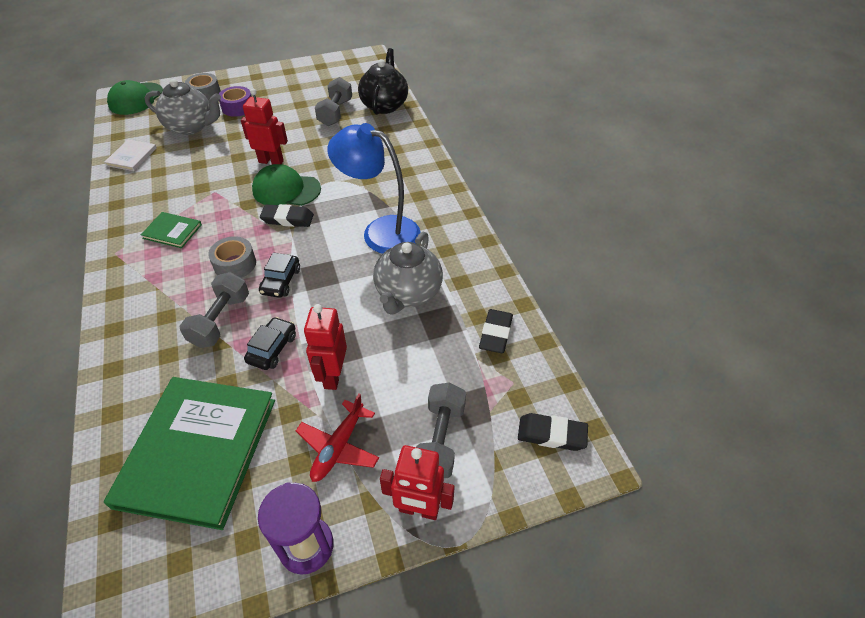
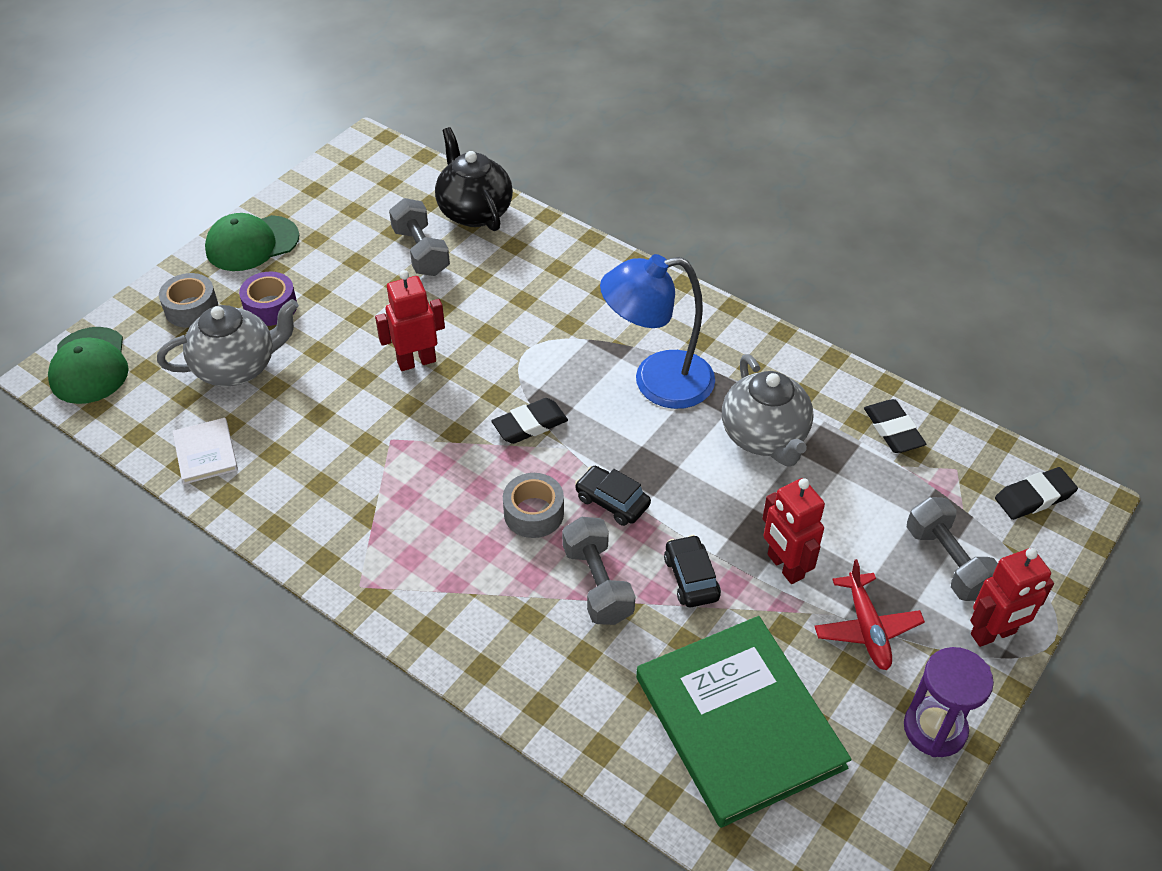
camera: 35 degrees left, 0 degrees up
(172, 231) = (402, 518): green book -> none
(281, 281) = (612, 501): black car -> black car turned 150 degrees clockwise
(286, 190) = (483, 389): green cap -> green cap (252, 243)

